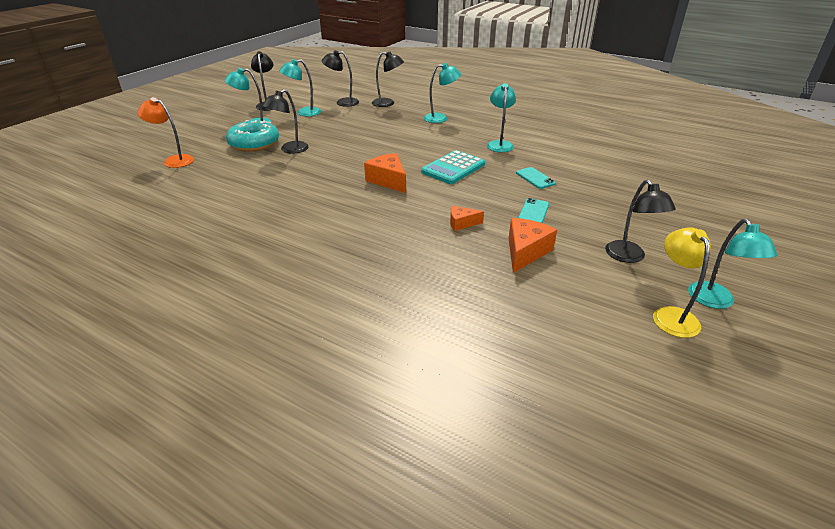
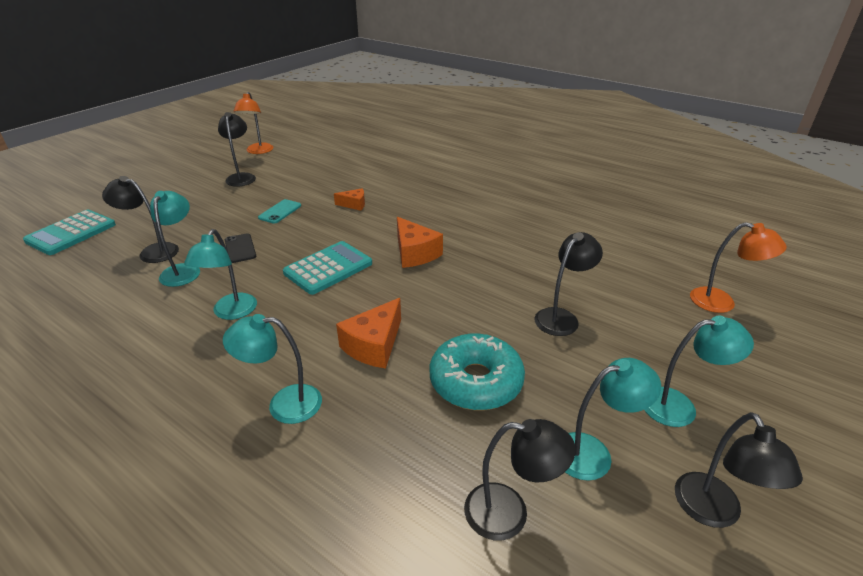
camera: 175 degrees left, 0 degrees up
(254, 144) = (629, 336): turquoise donut -> turquoise donut (476, 381)
(388, 103) = (386, 495): black lamp -> black lamp (152, 251)
(525, 252) = (316, 183): orange cheese -> orange cheese (374, 345)
(535, 178) = (240, 248): turquoise phone -> black phone
(671, 315) = (258, 151): yellow lamp -> orange lamp
(696, 183) = (71, 233): none -> turquoise calculator
(715, 301) = (222, 155): turquoise lamp -> turquoise lamp (183, 270)

